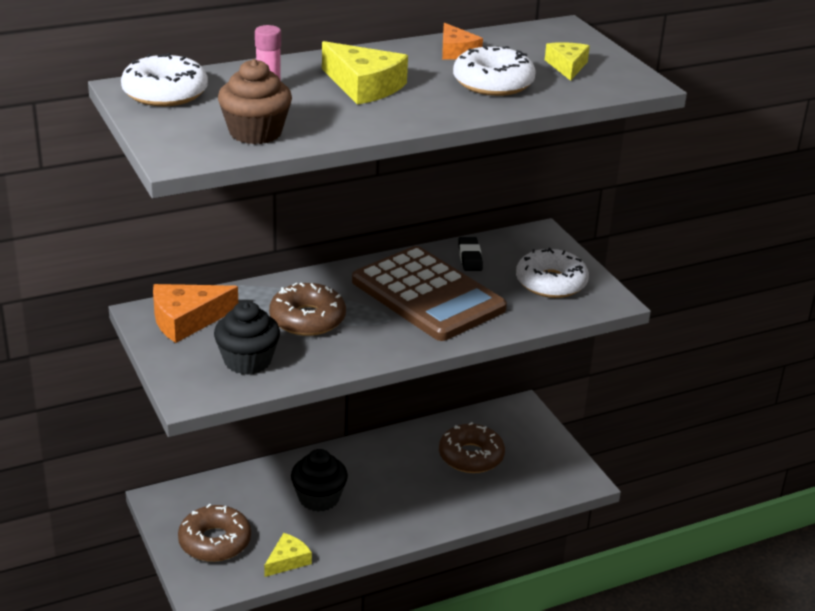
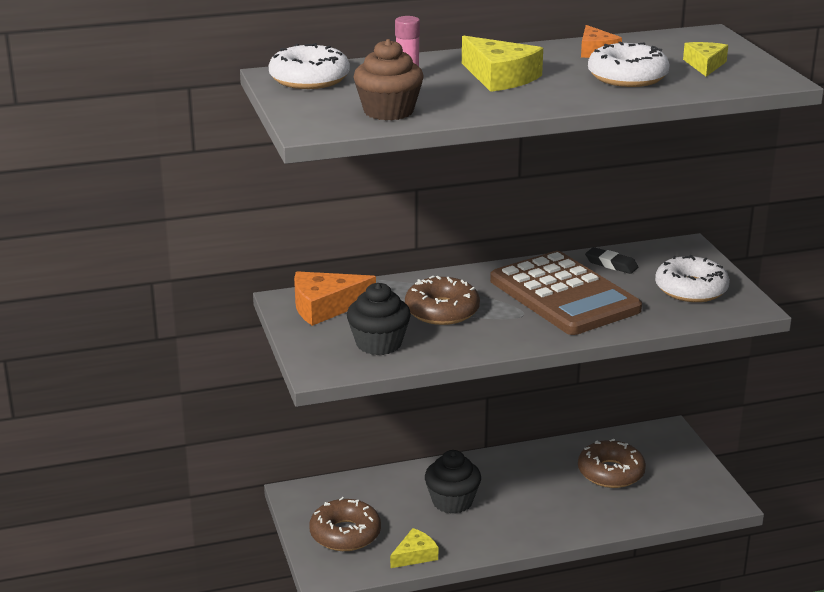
camera: 10 degrees right, 5 degrees down
(470, 257) = (611, 264): black eraser -> black eraser turned 60 degrees counterclockwise

